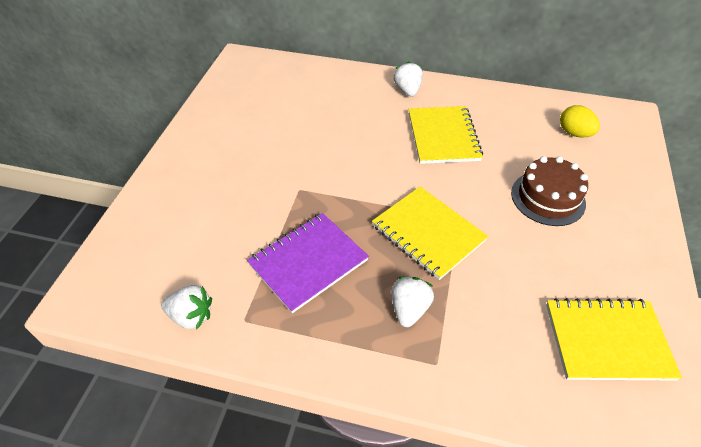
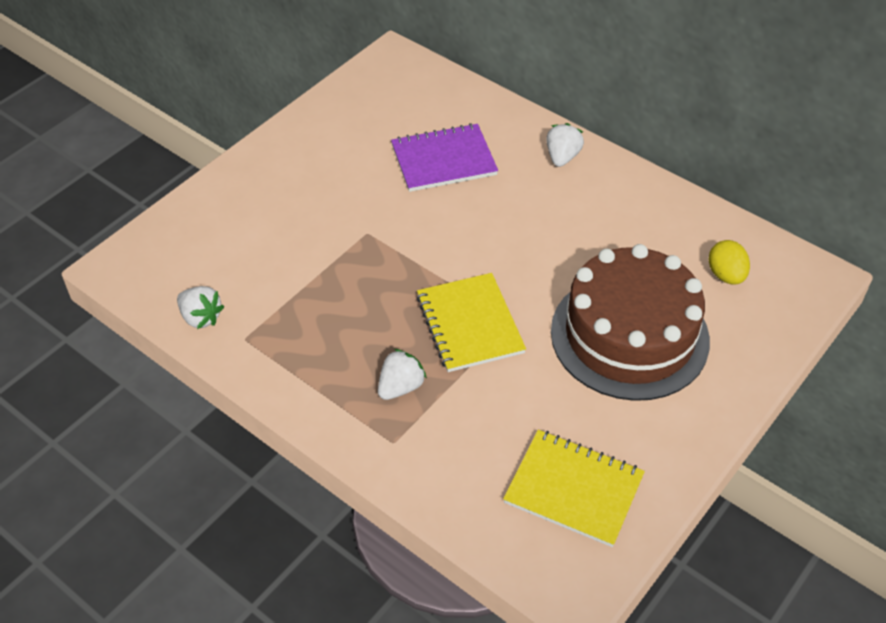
camera: 25 degrees right, 0 degrees up
(308, 262) = (332, 309): purple notebook -> purple notebook (443, 160)
(443, 136) = (563, 227): yellow notebook -> none
(548, 198) = (629, 335): brown cake -> brown cake, size x1.80

